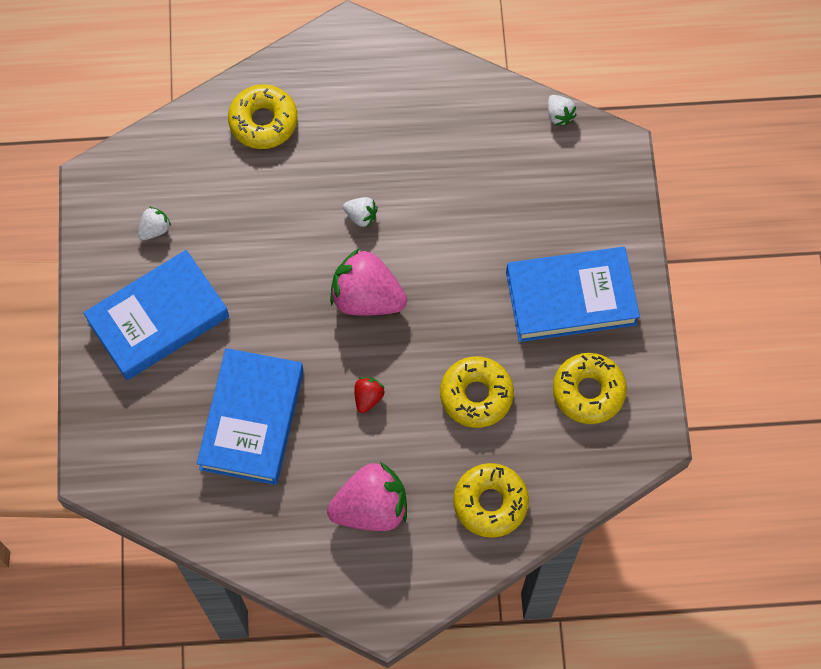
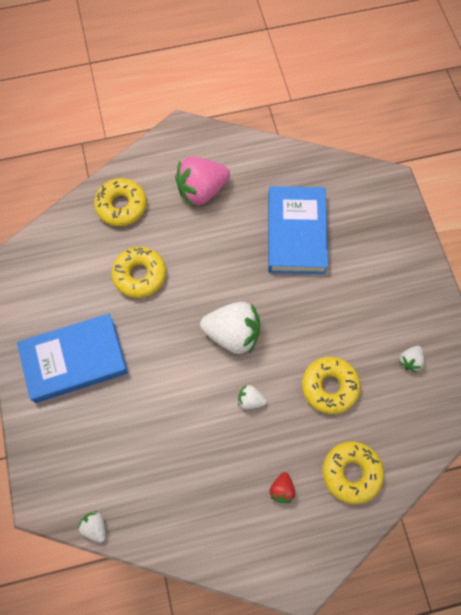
camera: 170 degrees right, 0 degrees up
(158, 319) = (384, 292): blue book -> none
(366, 297) = (233, 334): pink strawberry -> white strawberry
(368, 397) = (217, 261): red strawberry -> red strawberry (281, 489)
(588, 391) = (57, 291): yellow donut -> yellow donut (329, 387)

